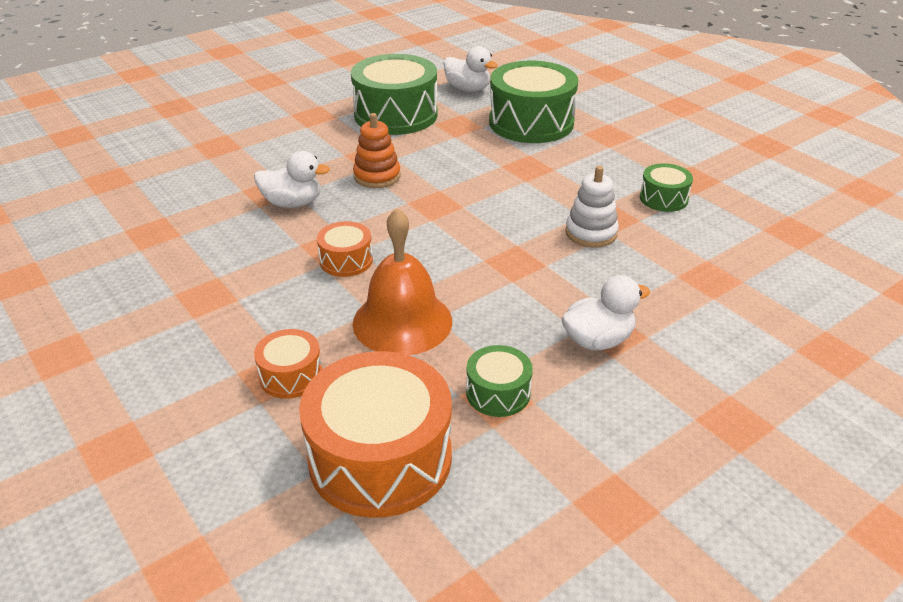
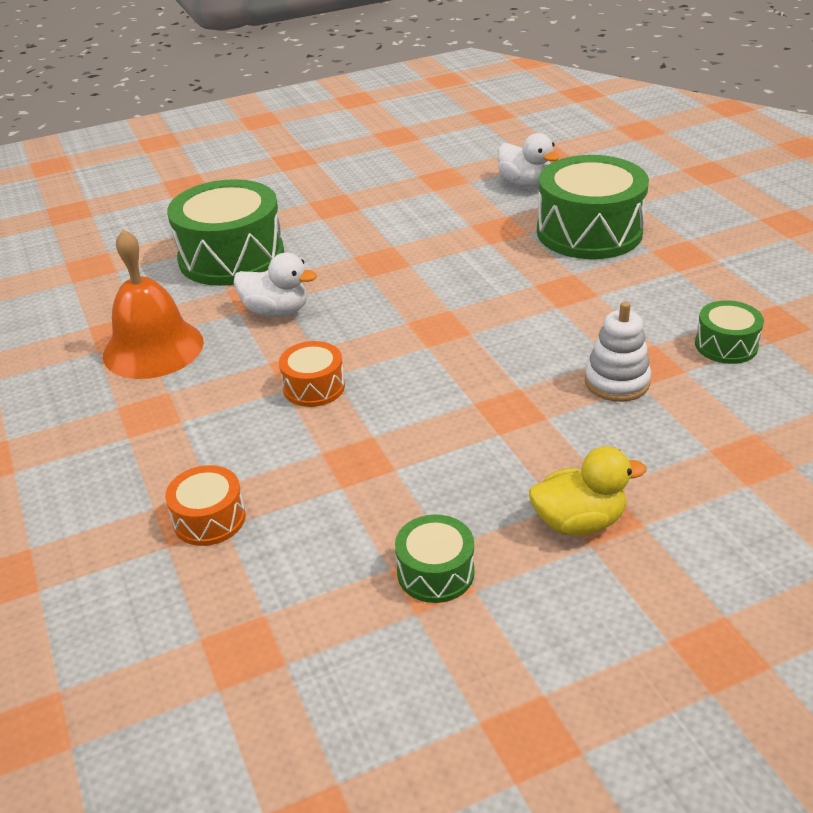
camera: 15 degrees right, 0 degrees up
(377, 176) = (382, 286): orange stacking toy -> none
(380, 458) = (275, 632): orange drum -> none
(396, 115) = (428, 211): green drum -> green drum (231, 257)
(402, 322) = (353, 469): orange bell -> orange bell (153, 348)
(598, 340) = (579, 522): white duck -> yellow duck

